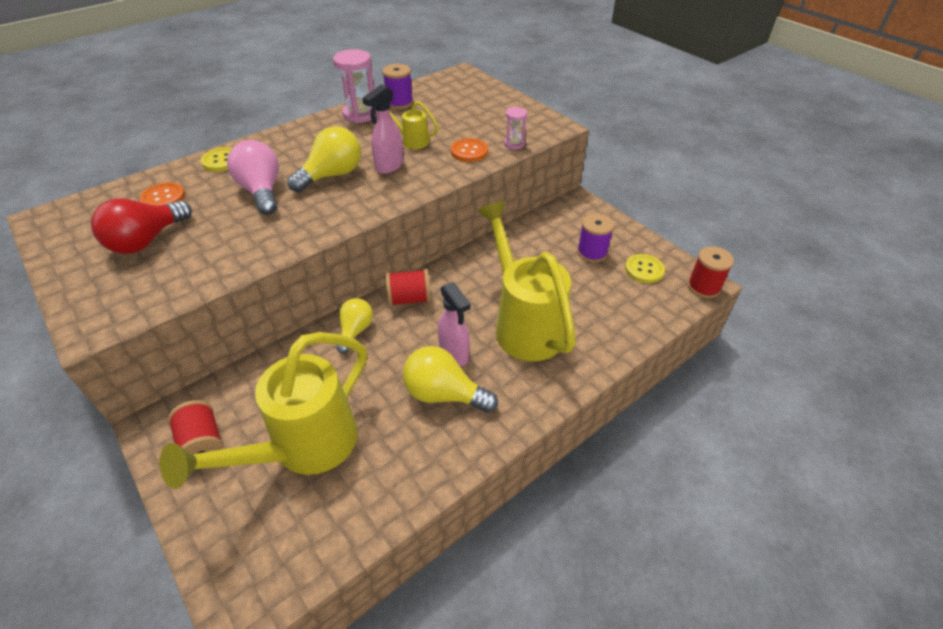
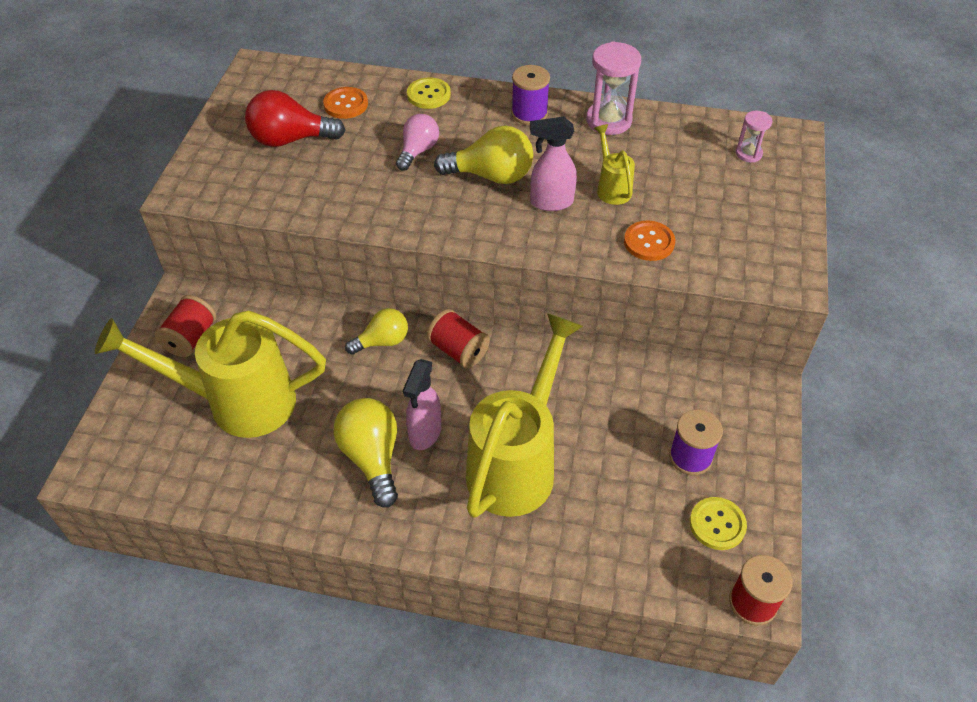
camera: 50 degrees right, 5 degrees up
(262, 191) = (418, 151): pink light bulb -> pink light bulb, size x0.66
(399, 103) = (667, 131): purple spool -> purple spool (529, 114)
(514, 144) = (709, 268): pink hourglass -> pink hourglass (748, 154)

